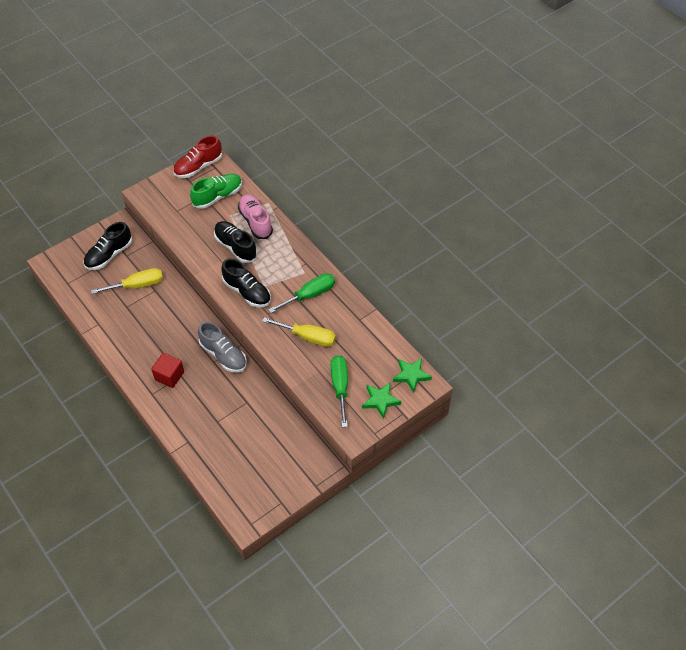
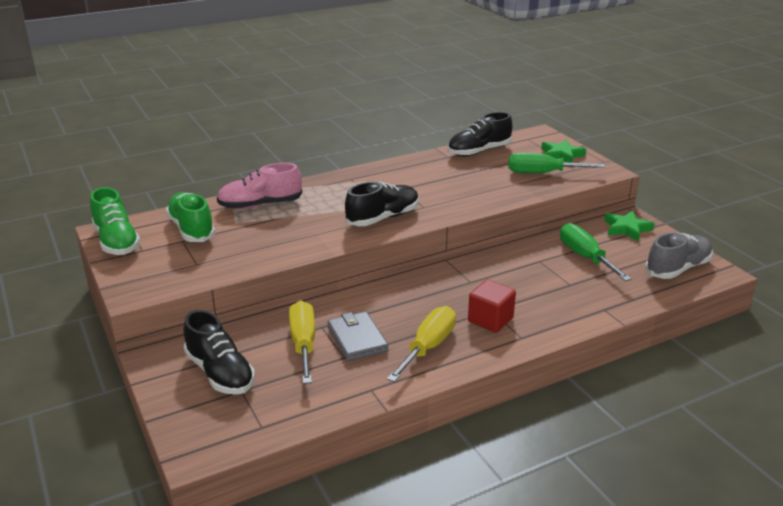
camera: 80 degrees left, 25 degrees down
(143, 310) = (357, 339): none -> grey wallet
(198, 166) = (117, 241): red shoe -> green shoe
(223, 355) = (460, 273): grey shoe -> grey shoe (677, 268)
(236, 247) = (298, 221): black shoe -> black shoe (479, 151)
(308, 337) = (468, 185): yellow screwdriver -> yellow screwdriver (428, 347)
(310, 295) = (402, 180): green screwdriver -> green screwdriver (585, 257)
(411, 375) = (529, 139): green star -> green star (627, 229)

